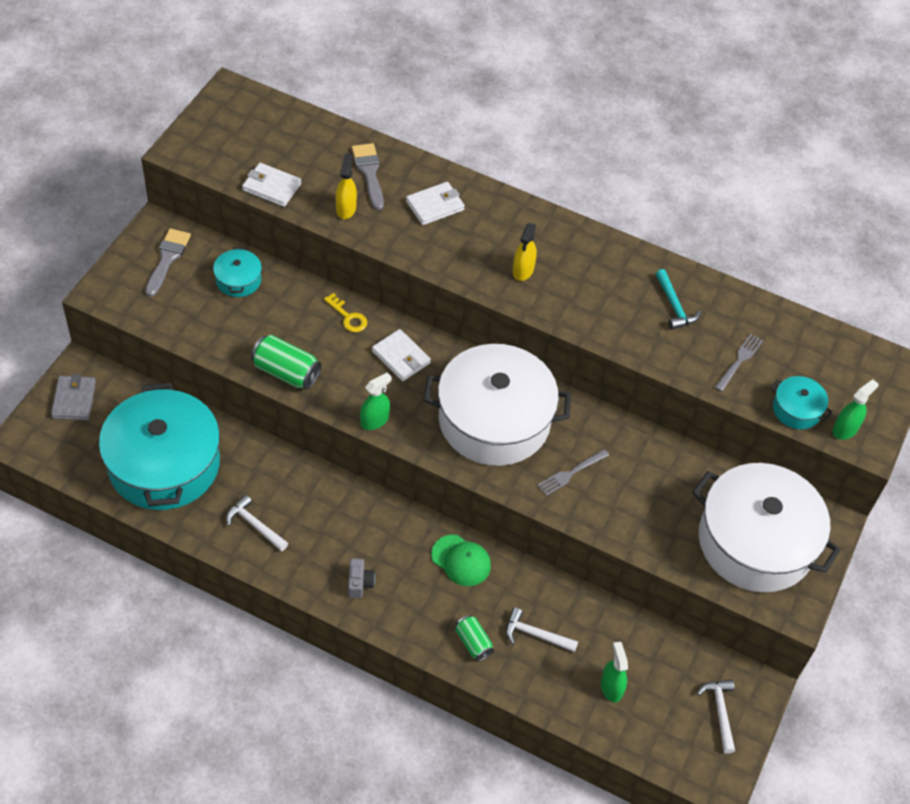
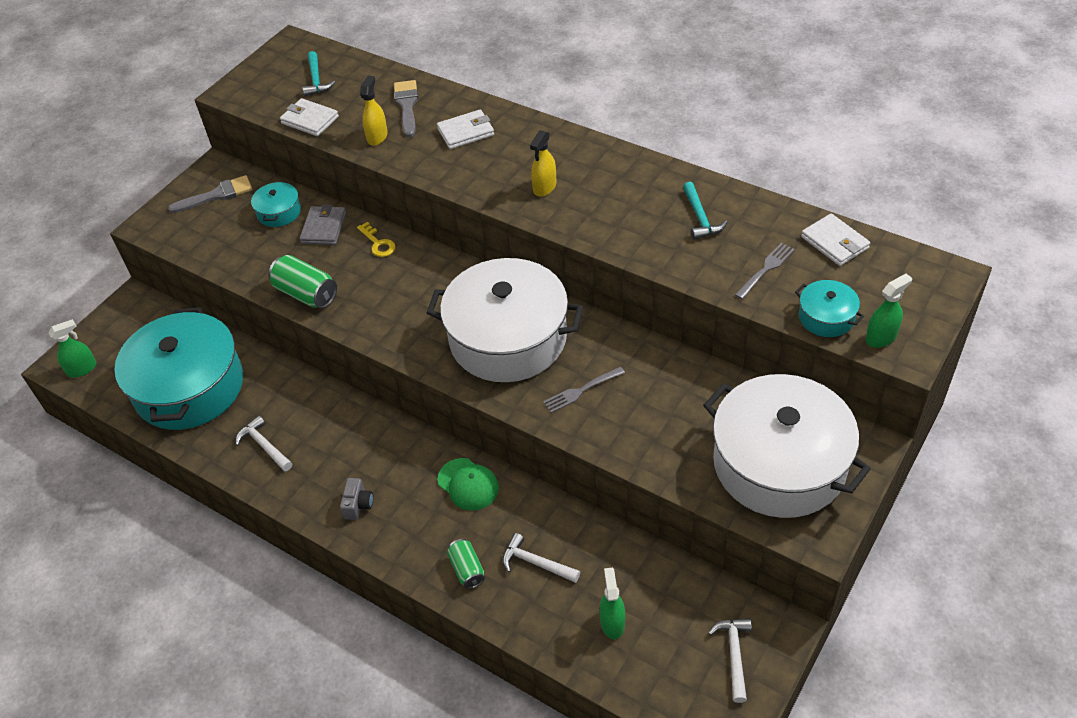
camera: 15 degrees right, 5 degrees down
(74, 400) = (119, 328): grey wallet -> grey wallet (324, 228)
(167, 259) = (217, 195): grey brush -> grey brush turned 45 degrees clockwise
(268, 138) = (316, 80): none -> turquoise hammer
(374, 420) = (385, 338): green spray bottle -> green spray bottle (82, 369)
(401, 357) = (423, 279): white wallet -> white wallet (834, 242)

